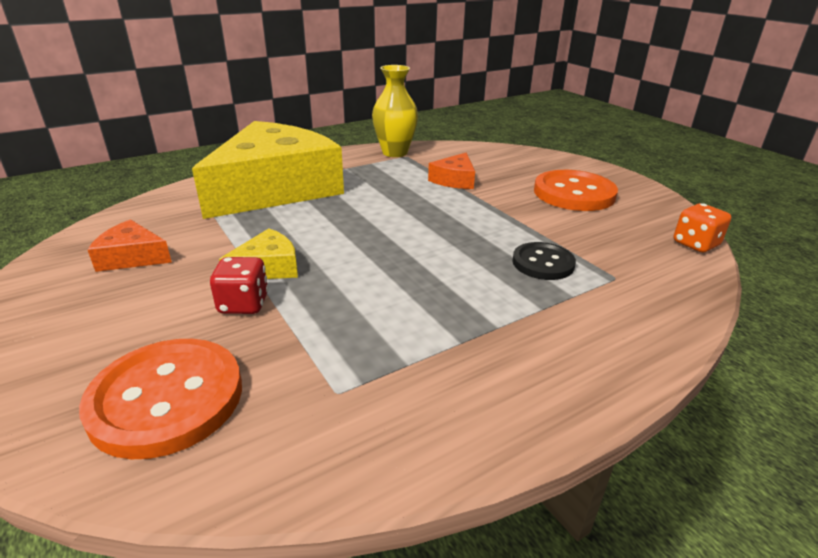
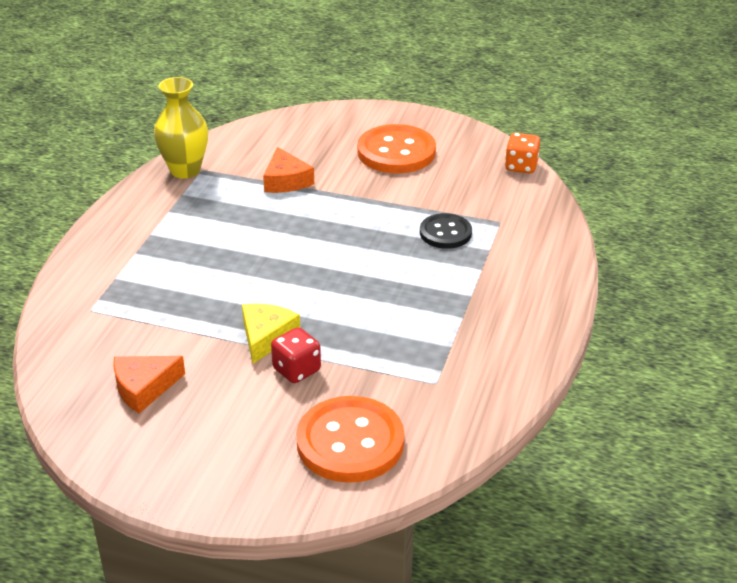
camera: 40 degrees left, 5 degrees up
(275, 188) = (142, 266): yellow cheese -> none

